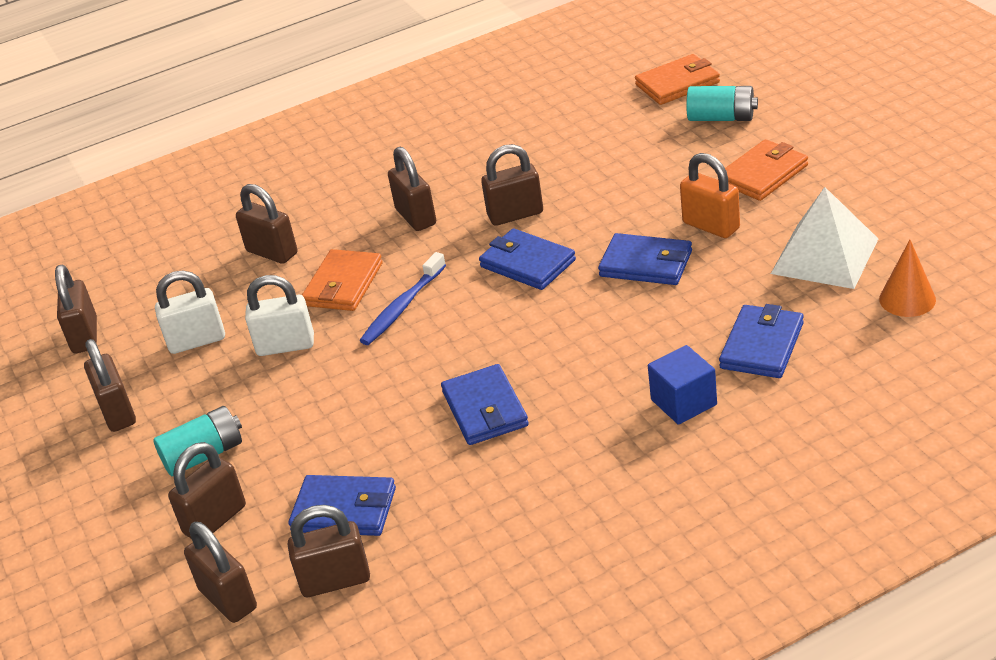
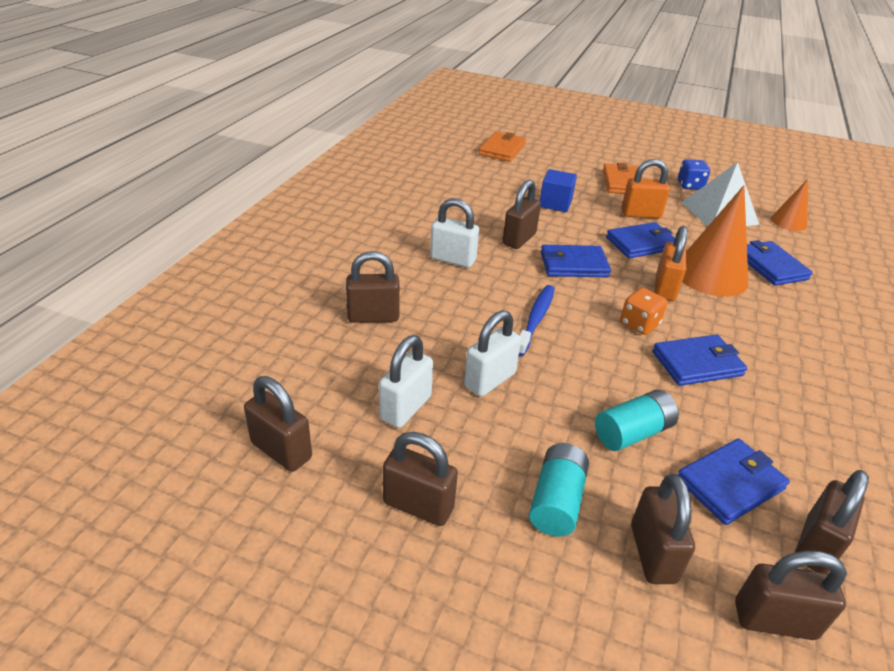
camera: 50 degrees left, 0 degrees up
(343, 284) = (467, 320): orange wallet -> none
(402, 307) = (535, 319): blue toothbrush -> blue toothbrush turned 150 degrees counterclockwise
(416, 217) = (453, 259): brown padlock -> white padlock
(485, 409) = (697, 364): blue wallet -> blue wallet turned 45 degrees counterclockwise
(492, 350) = (639, 324): none -> orange dice
(583, 324) = (665, 288): none -> orange padlock
(664, 329) = (710, 275): none -> orange cone
(683, 402) = (790, 311): blue cube -> blue cube (555, 203)
(721, 118) = (554, 161): turquoise battery -> turquoise battery (632, 432)
(855, 204) = (690, 186): none -> blue dice

